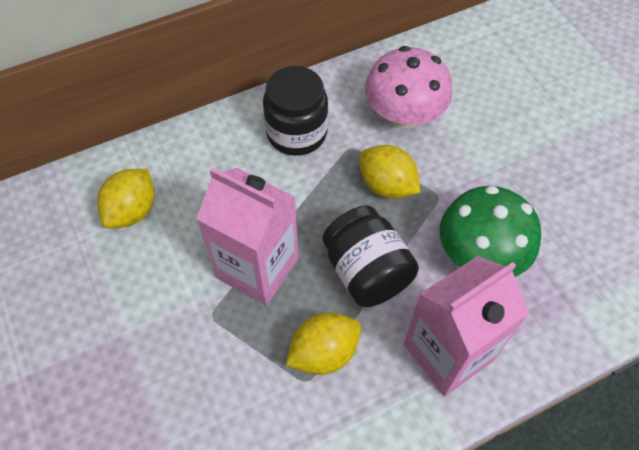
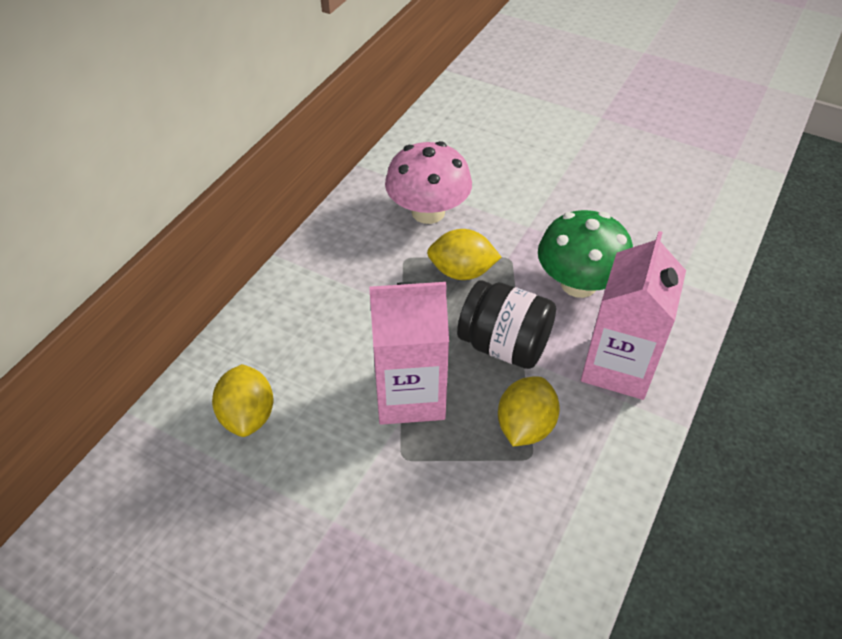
camera: 35 degrees left, 10 degrees down
(296, 133) = (348, 271): black jar -> none

